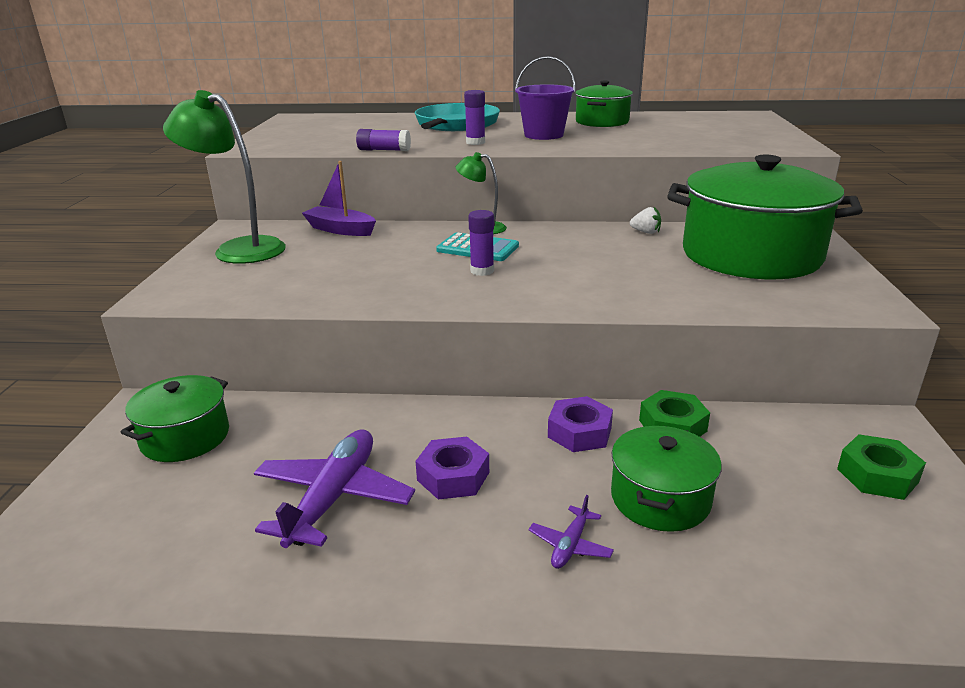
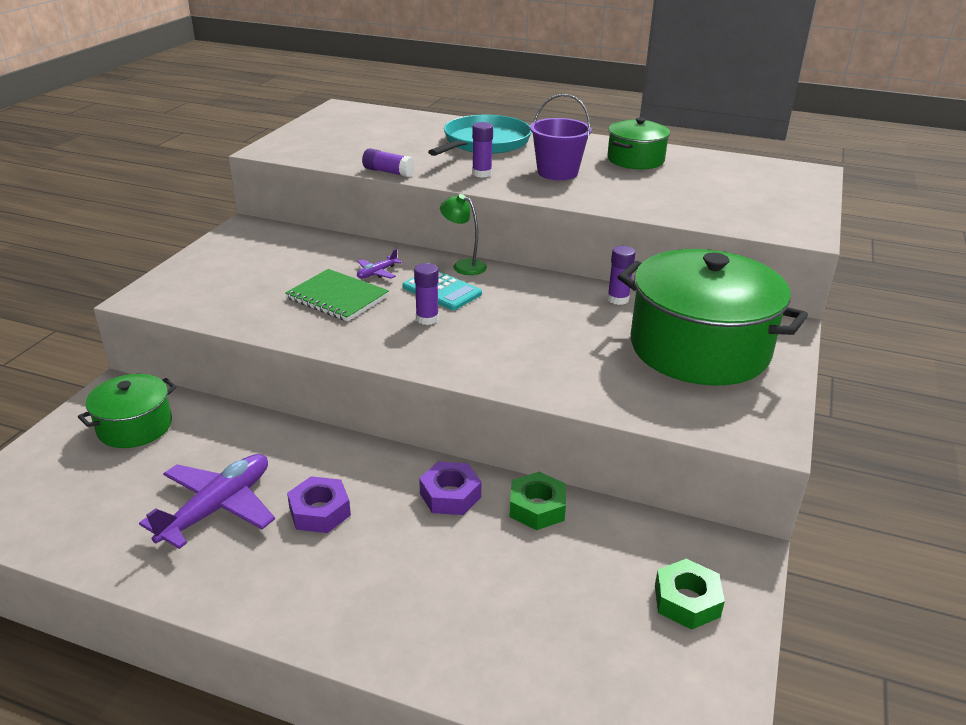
camera: 15 degrees right, 5 degrees up
(239, 249) = (235, 253): green lamp -> none
(340, 230) = (334, 245): purple boat -> none
(376, 267) = (337, 297): none -> green notebook
(570, 545) = (373, 595): purple plane -> purple plane (377, 273)
(646, 232) = (618, 299): white strawberry -> purple glue stick
(660, 498) = (475, 574): green pot -> none

